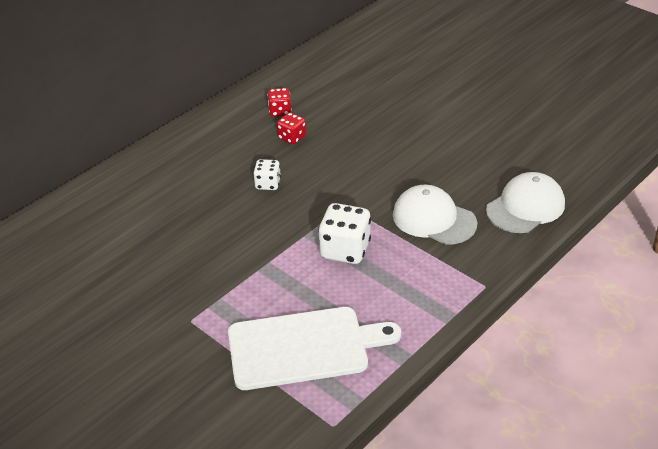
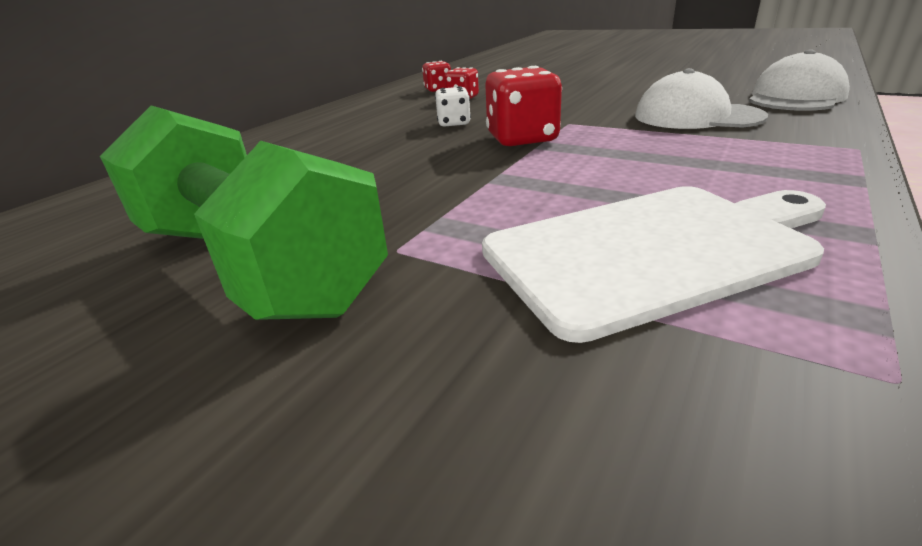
camera: 10 degrees left, 10 degrees down
(124, 317) = (256, 265): none -> green dumbbell
(302, 222) = (522, 139): none -> red dice
(345, 250) = (607, 149): white dice -> none

